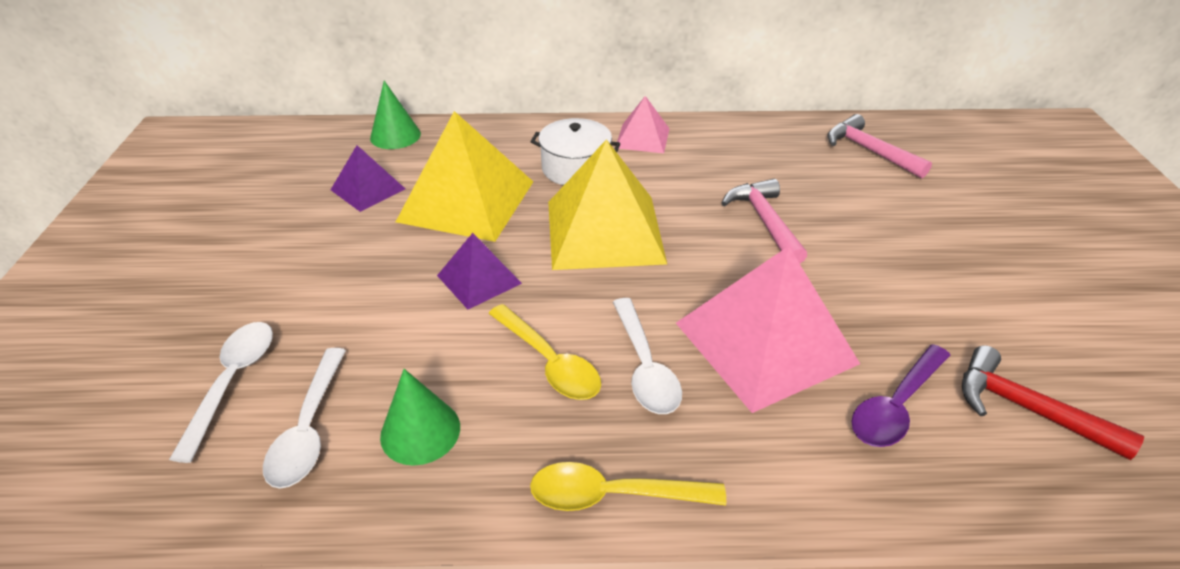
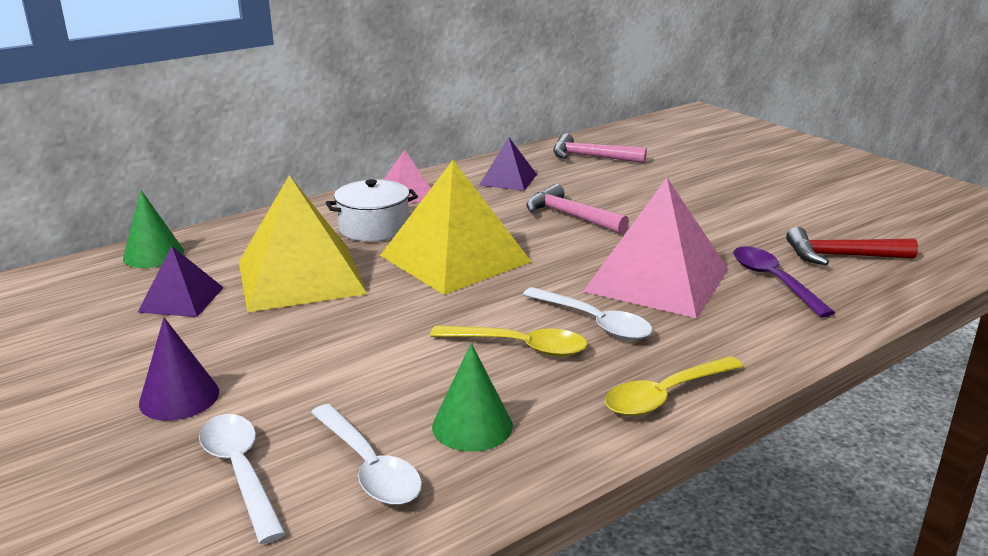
camera: 35 degrees left, 15 degrees down
(272, 287) = (179, 397): none -> purple cone
(479, 279) = (388, 321): purple pyramid -> purple pyramid (508, 179)
(896, 405) = (774, 281): purple spoon -> purple spoon turned 150 degrees clockwise

